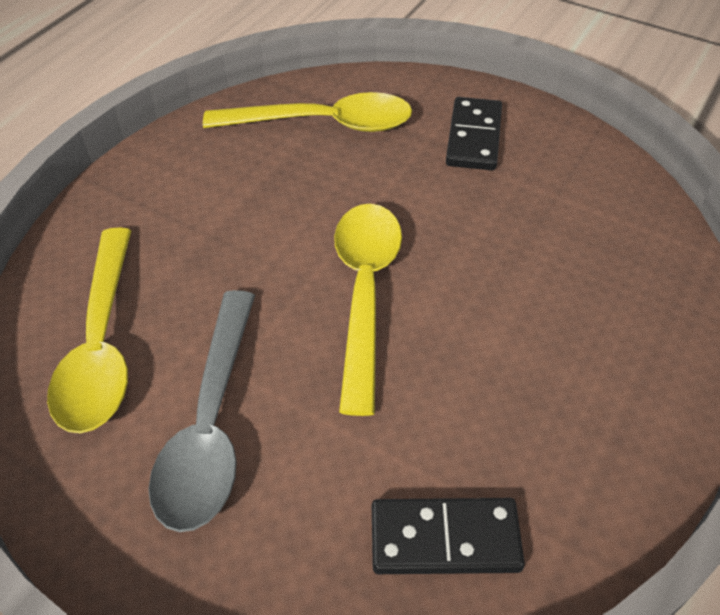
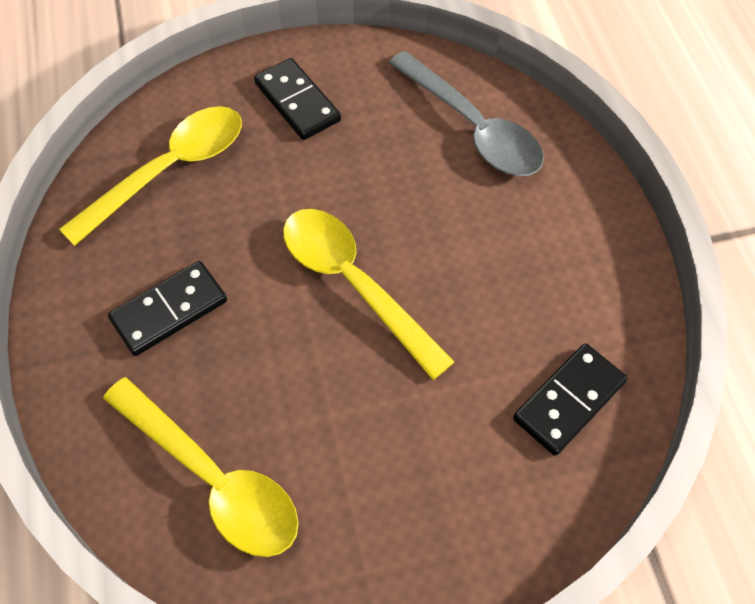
camera: 45 degrees left, 10 degrees up
(211, 424) = (358, 460): grey spoon -> grey spoon (472, 127)
(213, 211) = (169, 310): none -> black domino

